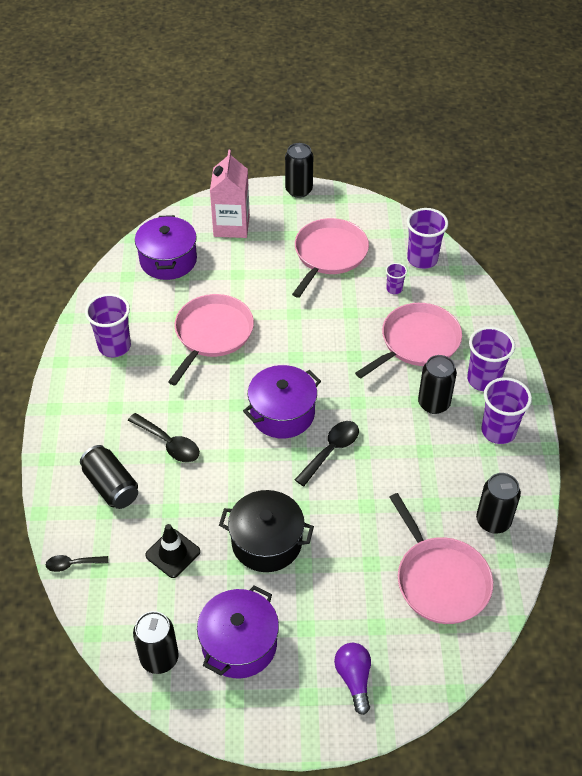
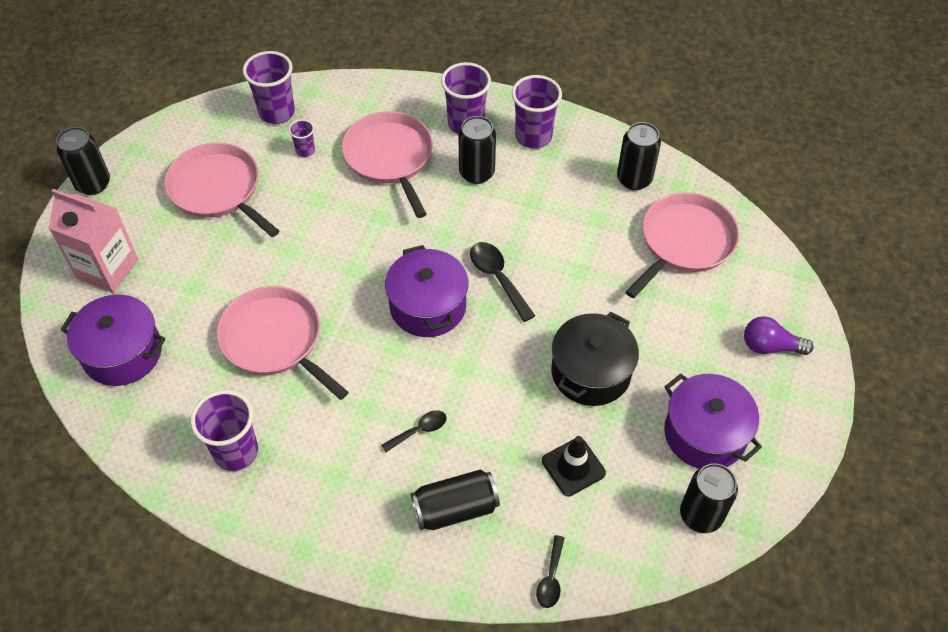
camera: 70 degrees left, 5 degrees up
(168, 443) = (419, 430): black spoon -> black spoon, size x0.64
(440, 580) = (684, 242): pink pan -> pink pan turned 45 degrees counterclockwise

